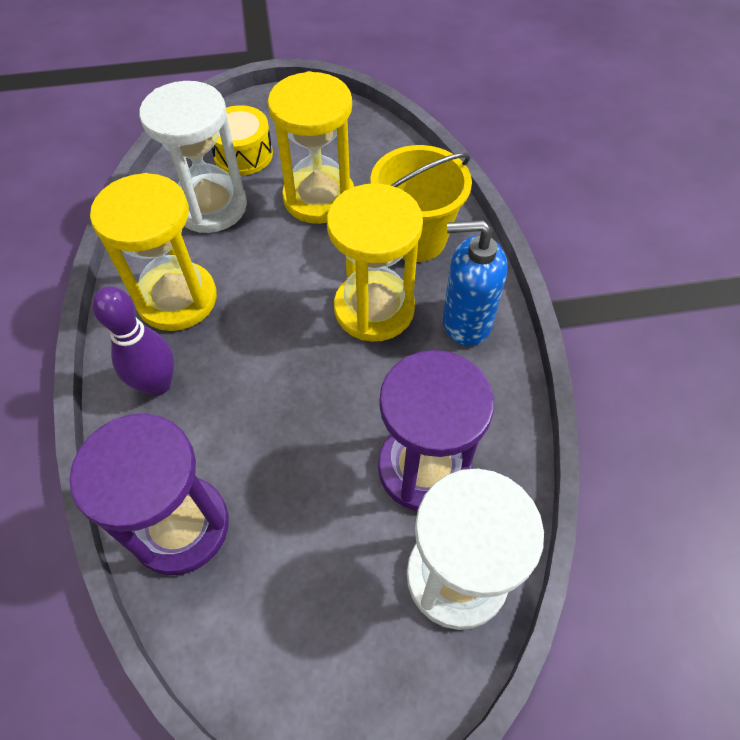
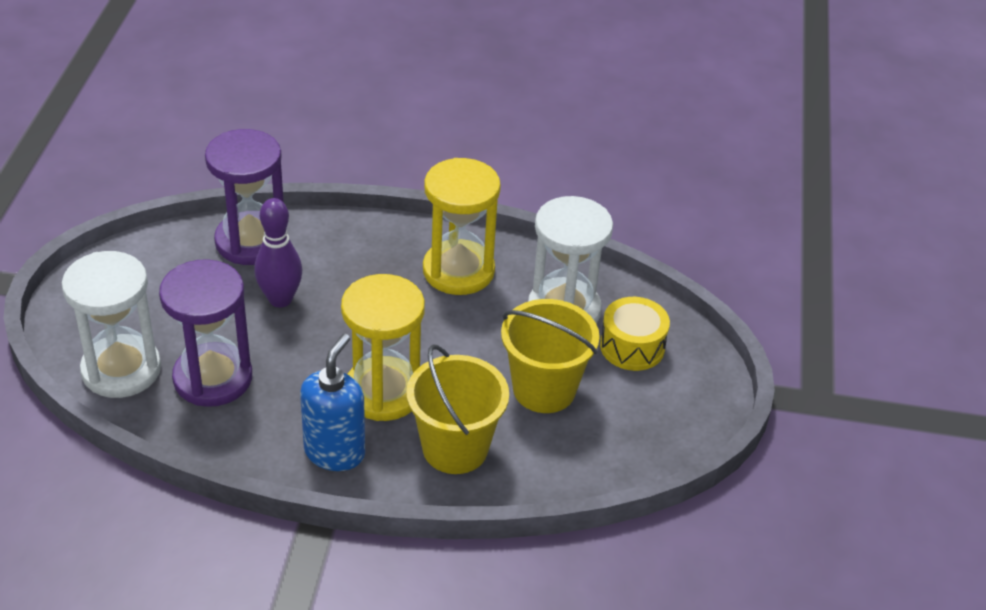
camera: 105 degrees right, 15 degrees down
(157, 384) = (376, 247): purple bowling pin -> purple bowling pin (280, 299)
(319, 198) = (544, 389): yellow hourglass -> yellow bucket

